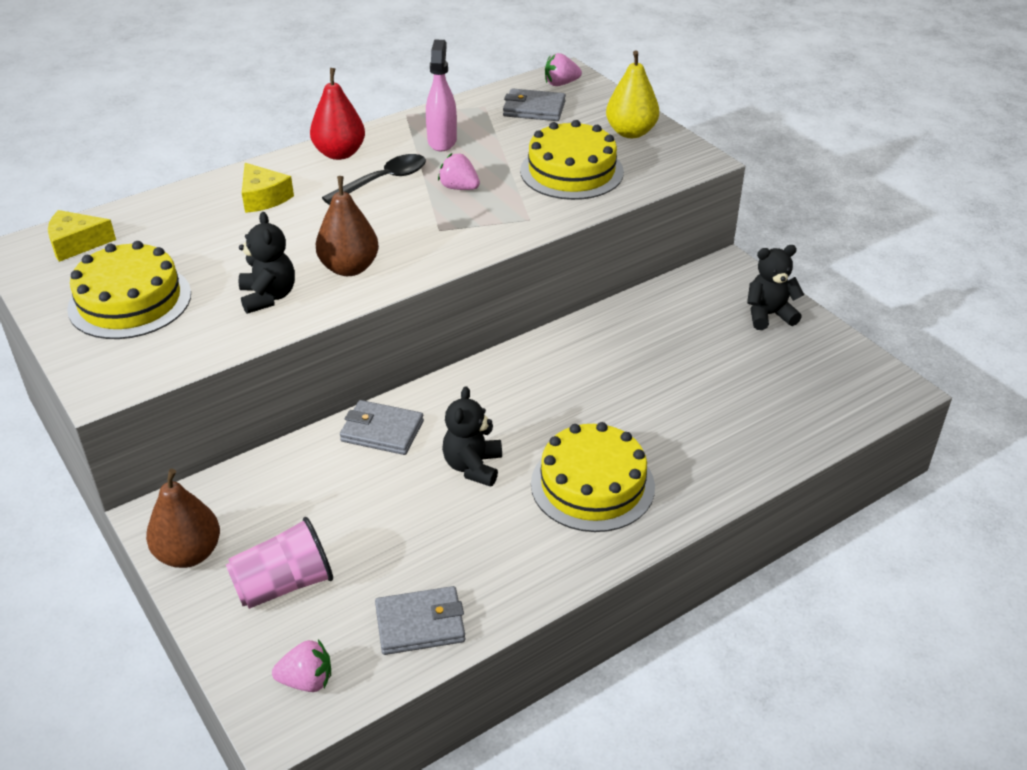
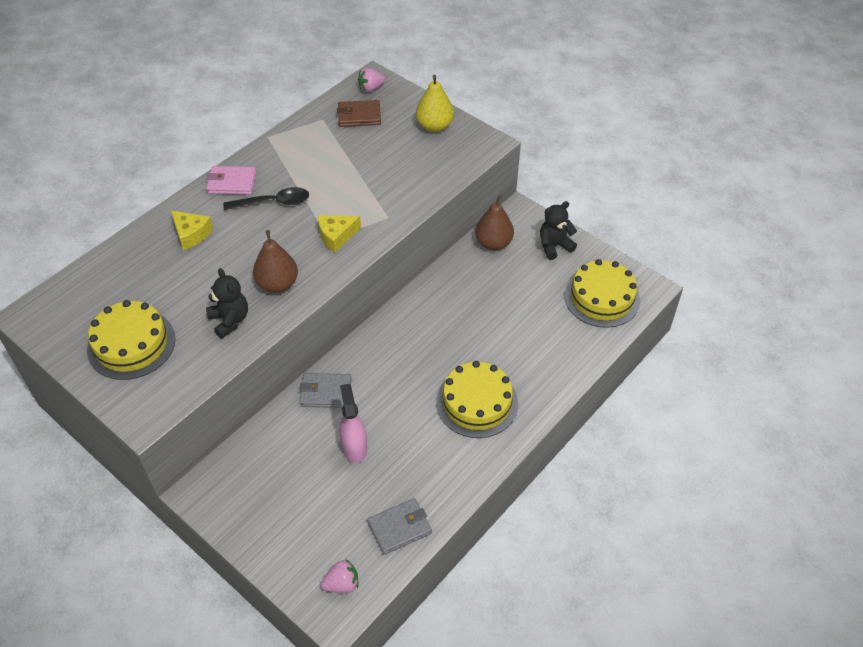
camera: 15 degrees left, 10 degrees up
(76, 244) = (69, 302): yellow cheese -> yellow cheese (336, 236)
(189, 554) = (230, 514): brown pear -> brown pear (493, 243)
(284, 585) = (302, 521): pink cup -> none
(339, 153) = (232, 183): red pear -> pink wallet
(383, 181) = (273, 203): black spoon -> black spoon turned 45 degrees clockwise
(442, 141) = (303, 158): pink spray bottle -> pink spray bottle (354, 447)
(459, 188) = (330, 199): pink strawberry -> none
(473, 466) = (395, 406): black teddy bear -> none
(534, 109) = (359, 116): grey wallet -> brown wallet
(571, 171) = (404, 169): yellow cake -> yellow cake (602, 298)

